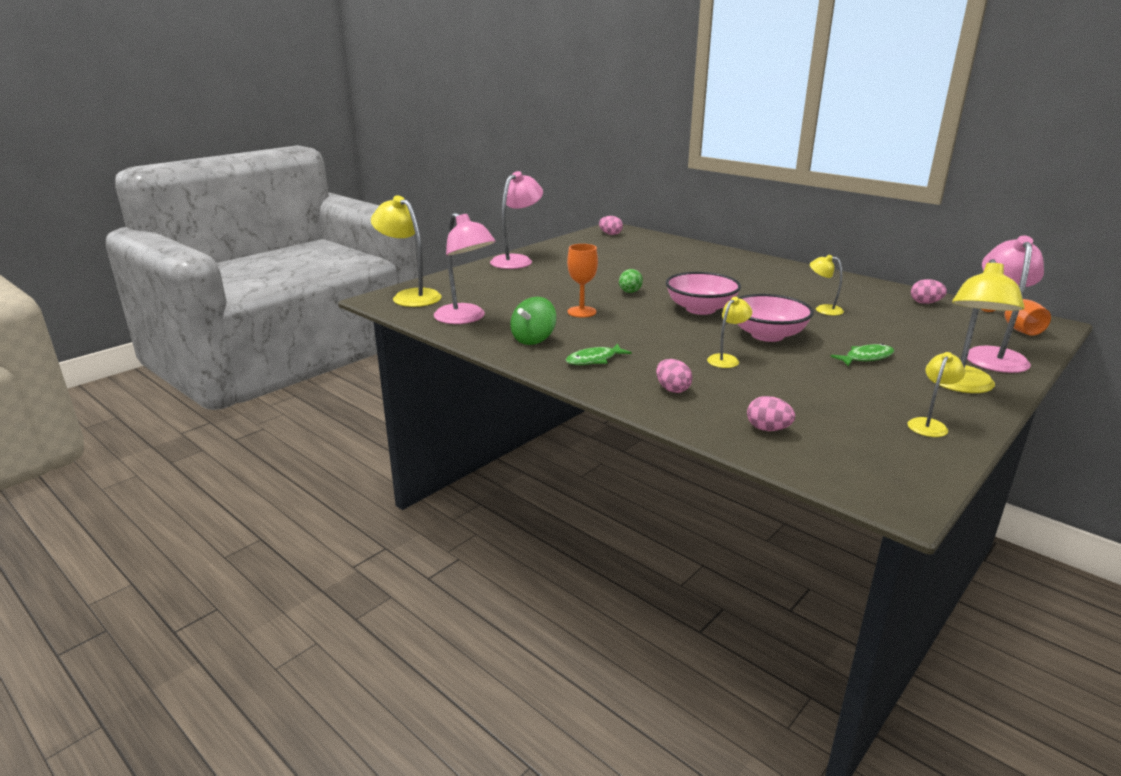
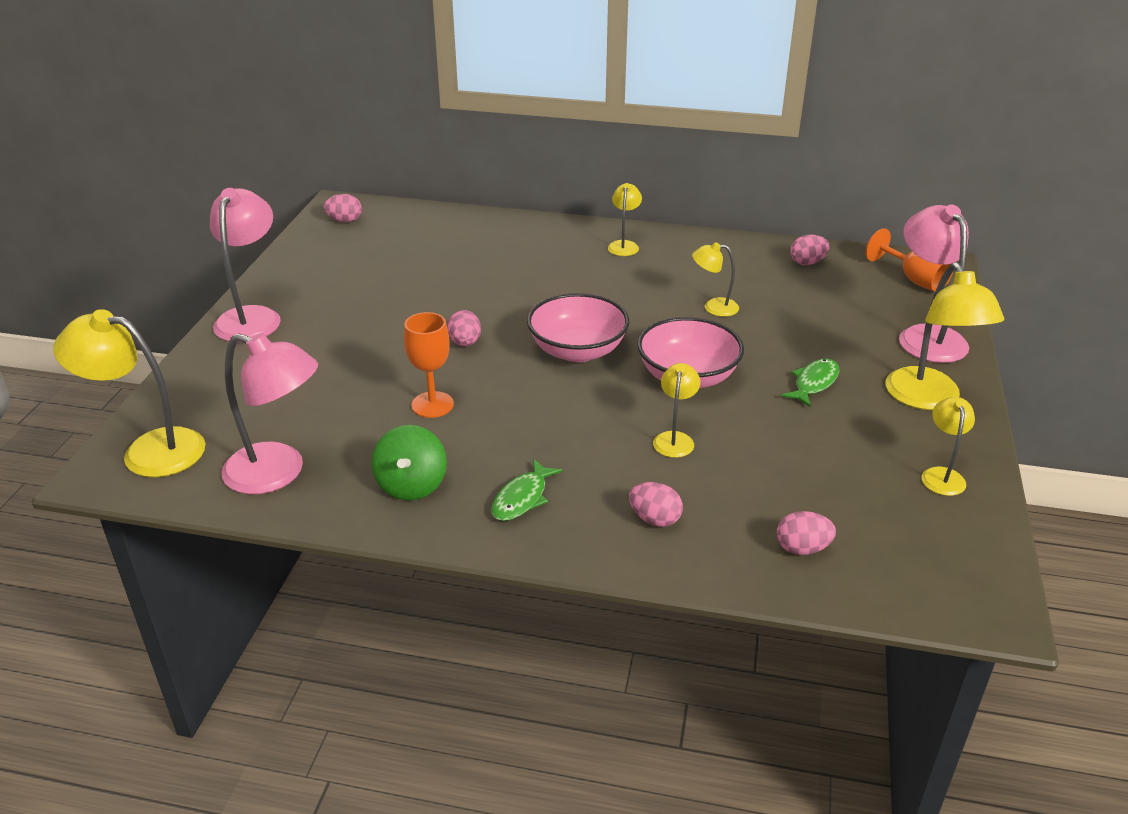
camera: 30 degrees left, 10 degrees up
(629, 292) = (465, 343): green egg -> pink egg
(785, 272) = (624, 245): none -> yellow lamp

